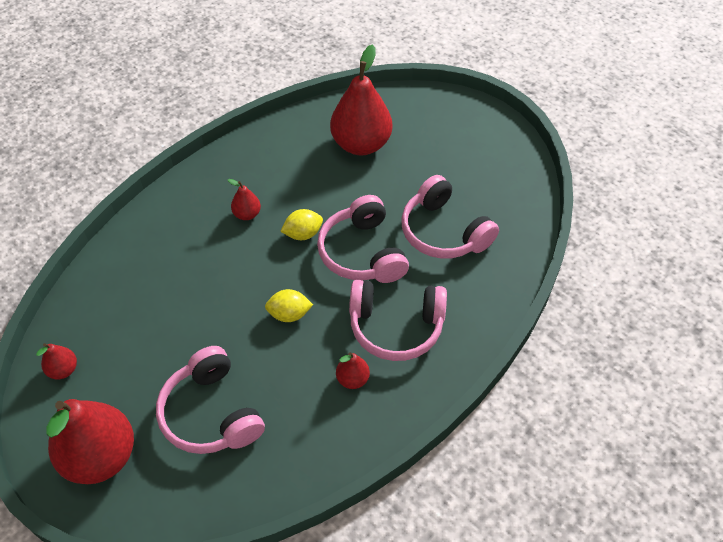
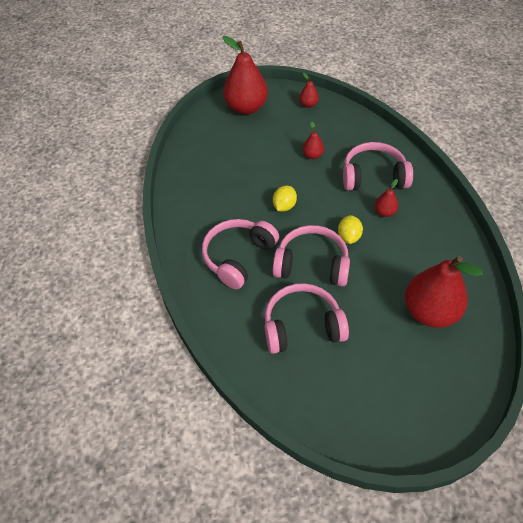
camera: 120 degrees right, 0 degrees up
(211, 413) = (240, 152): pink headphones -> pink headphones (373, 176)
(352, 379) = (217, 219): red pear -> red pear (312, 155)

